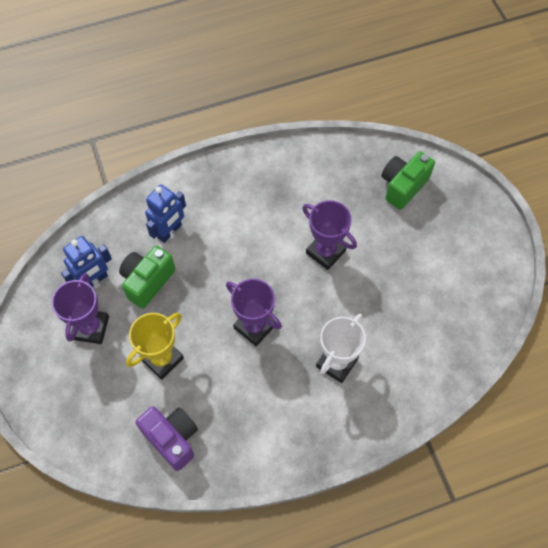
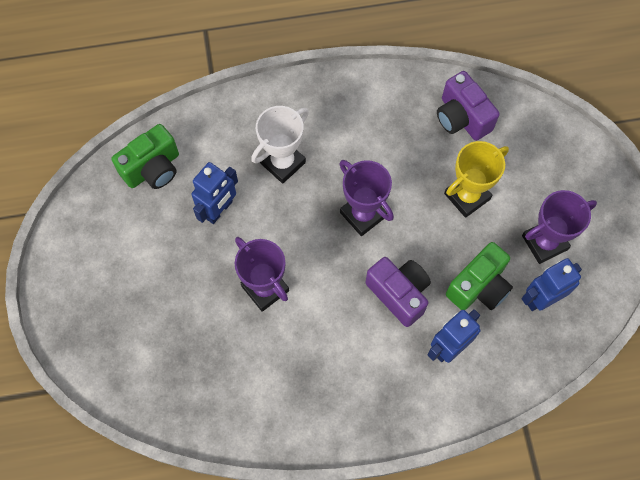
camera: 170 degrees left, 5 degrees up
(91, 328) = (544, 242): purple trophy -> purple trophy turned 45 degrees clockwise
(214, 265) = (399, 294): none -> purple camera
(382, 309) = (219, 210): none -> blue robot
(403, 186) = (147, 360): green camera -> green camera (153, 169)

